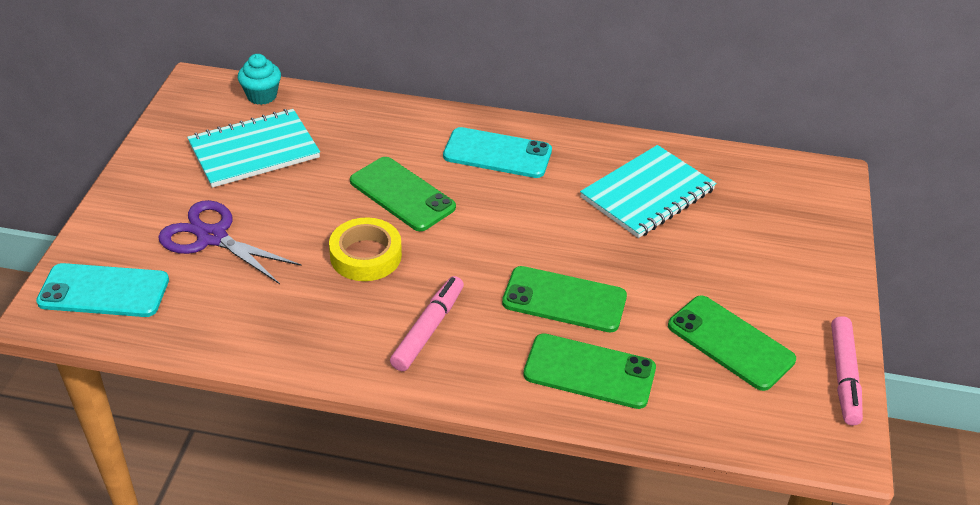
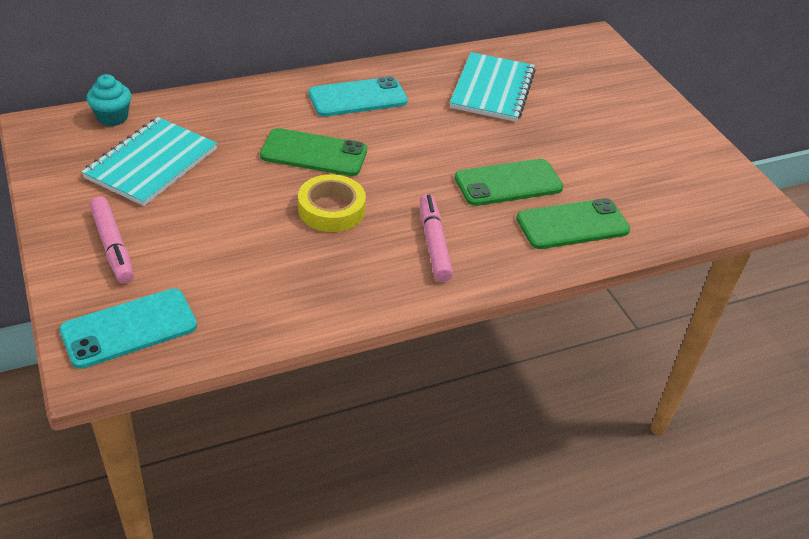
camera: 35 degrees left, 0 degrees up
(212, 237) = (185, 245): purple scissors -> none
(730, 343) = (639, 168): green phone -> none
(844, 376) = (722, 161): pink marker -> pink marker (112, 246)

